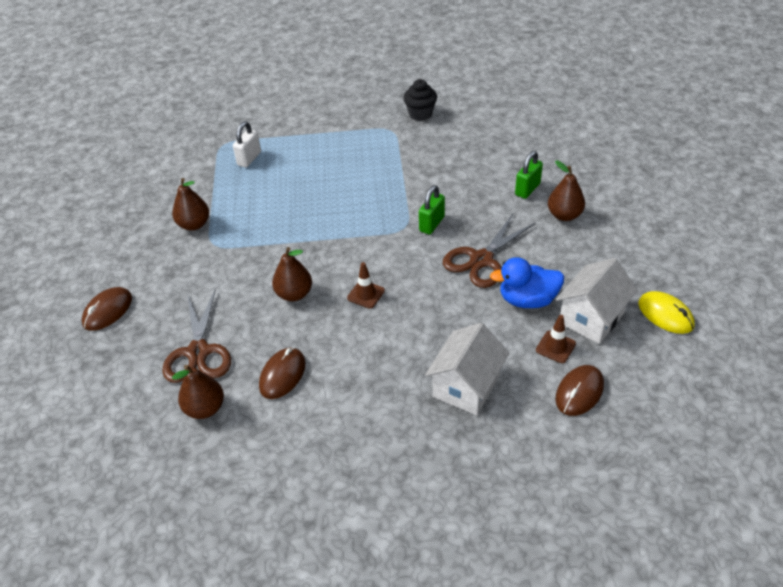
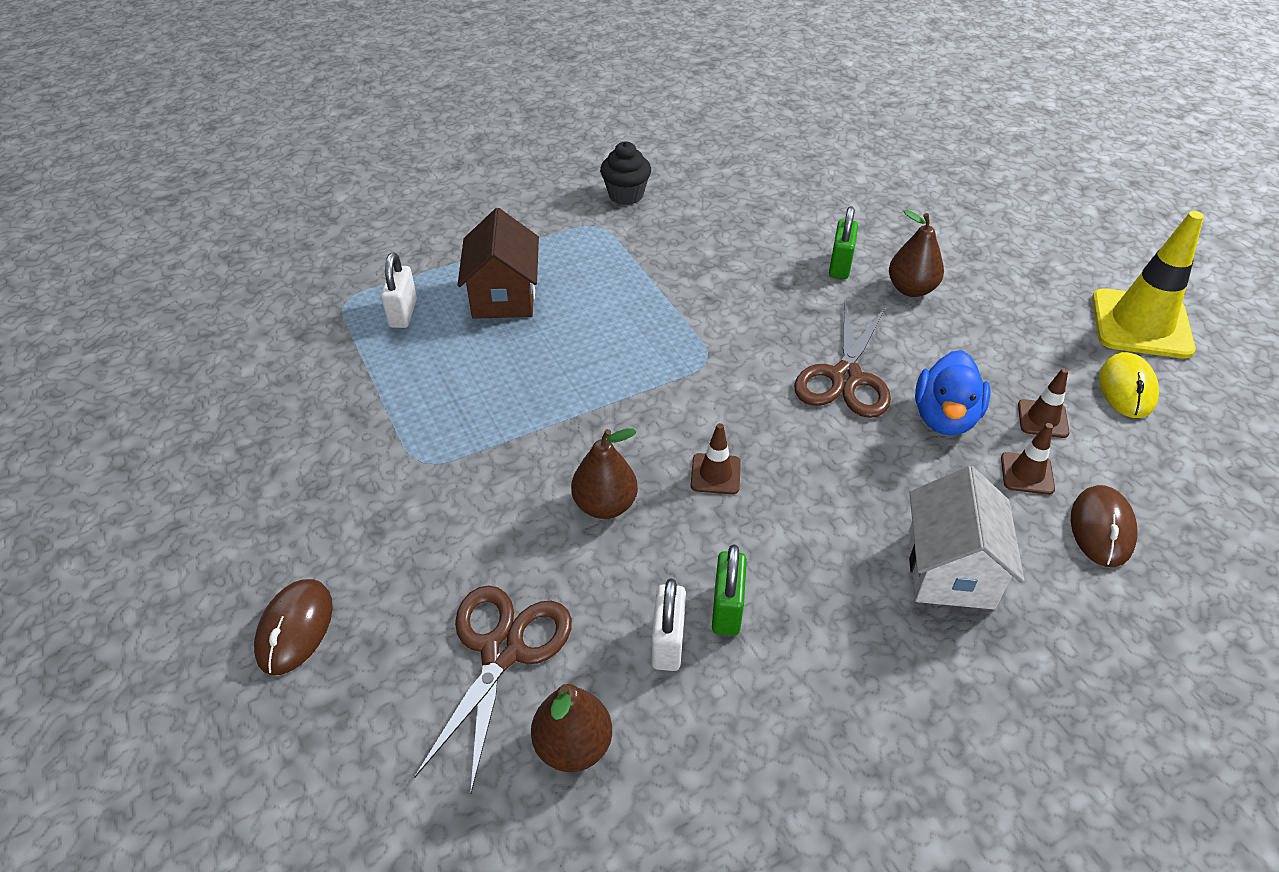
camera: 25 degrees left, 0 degrees up
(194, 224) = (370, 438): brown pear -> none
(198, 352) = (503, 650): brown scissors -> brown scissors turned 135 degrees counterclockwise
(282, 375) = (668, 643): brown mouse -> white padlock
(310, 161) = (504, 296): none -> brown house
(431, 224) = (743, 344): green padlock -> green padlock (727, 609)
(527, 300) = (945, 417): blue duck -> blue duck turned 45 degrees counterclockwise
(591, 318) = (1042, 419): white house -> brown traffic cone
(665, 314) = (1127, 388): yellow mouse -> yellow mouse turned 75 degrees clockwise
(710, 276) = (1141, 324): none -> yellow traffic cone

